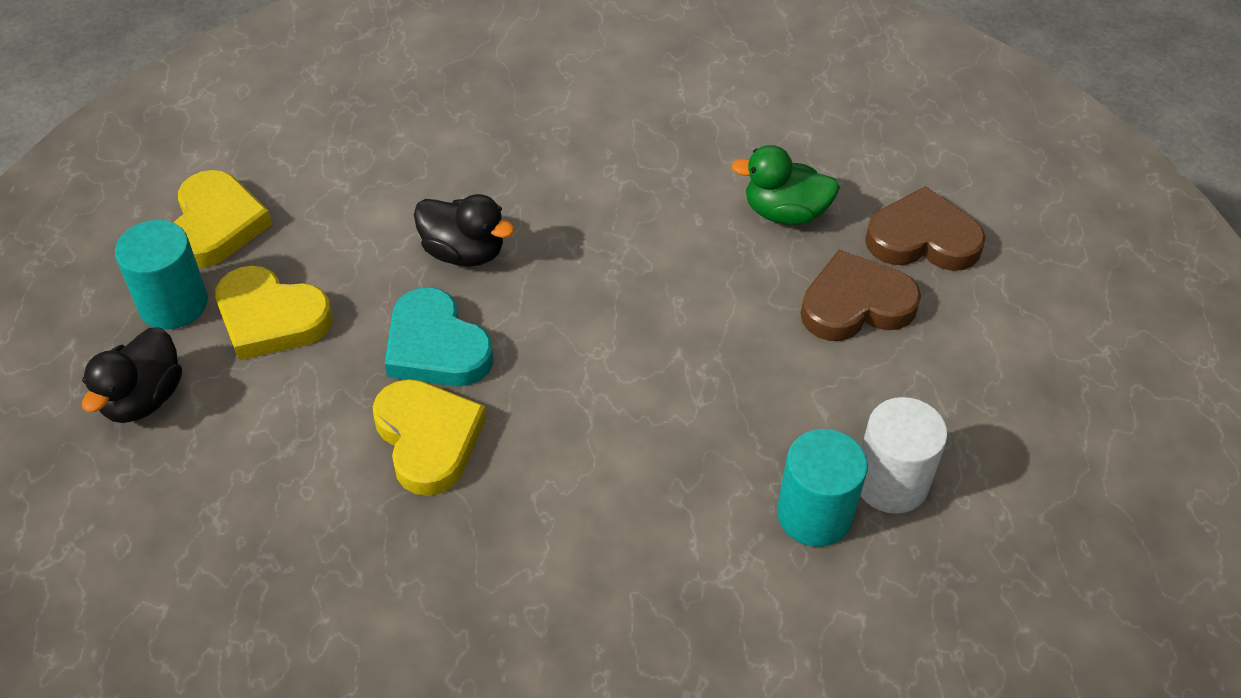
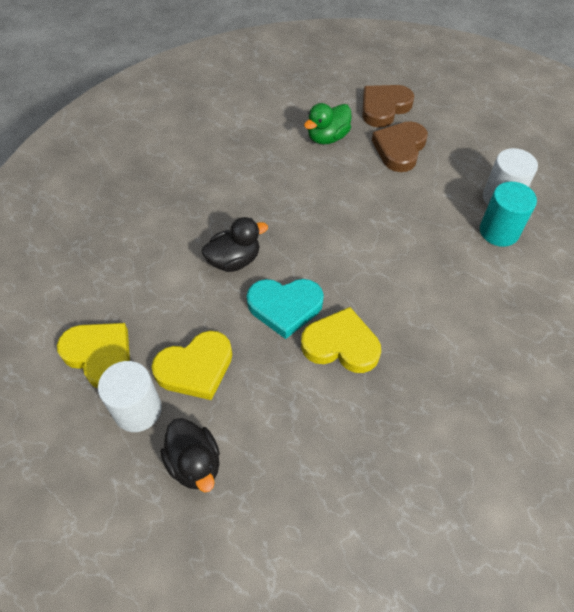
camera: 50 degrees left, 5 degrees up
(173, 303) = (137, 410): turquoise cylinder -> white cylinder

